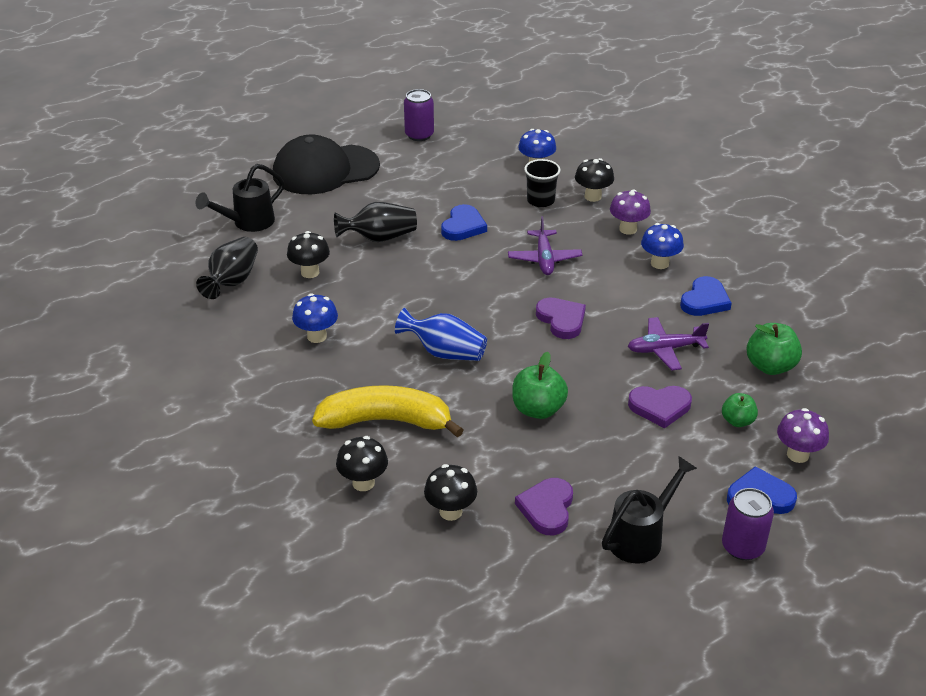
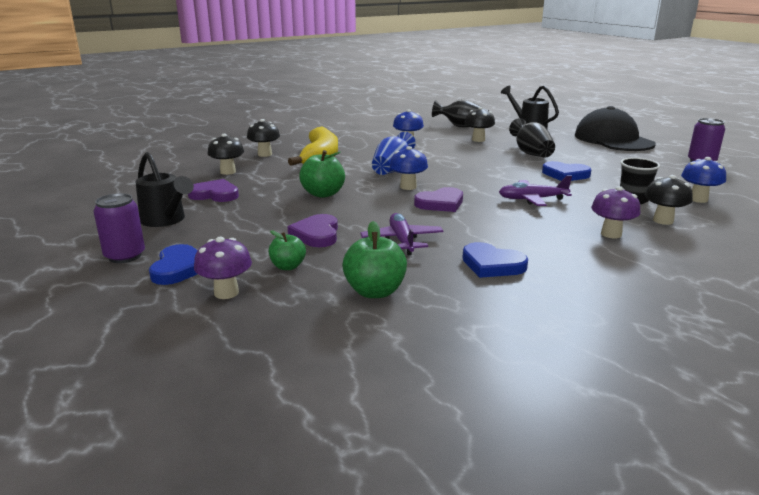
camera: 90 degrees right, 15 degrees down
(659, 263) = (553, 246): blue mushroom -> blue mushroom (408, 187)

